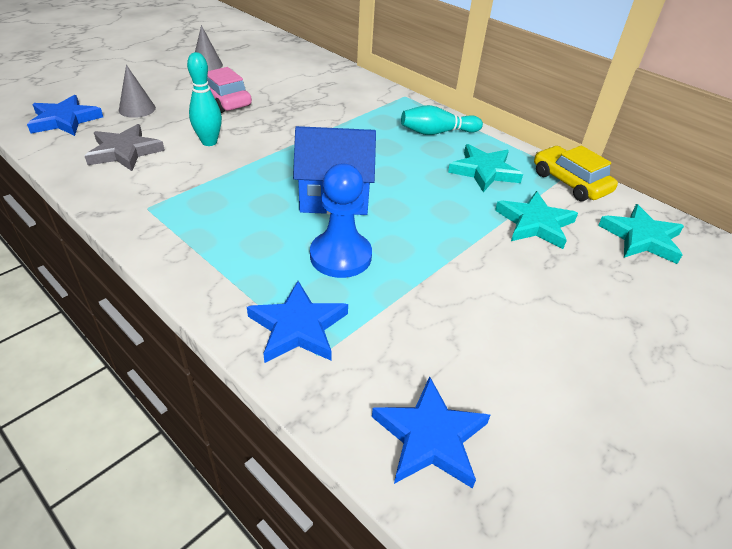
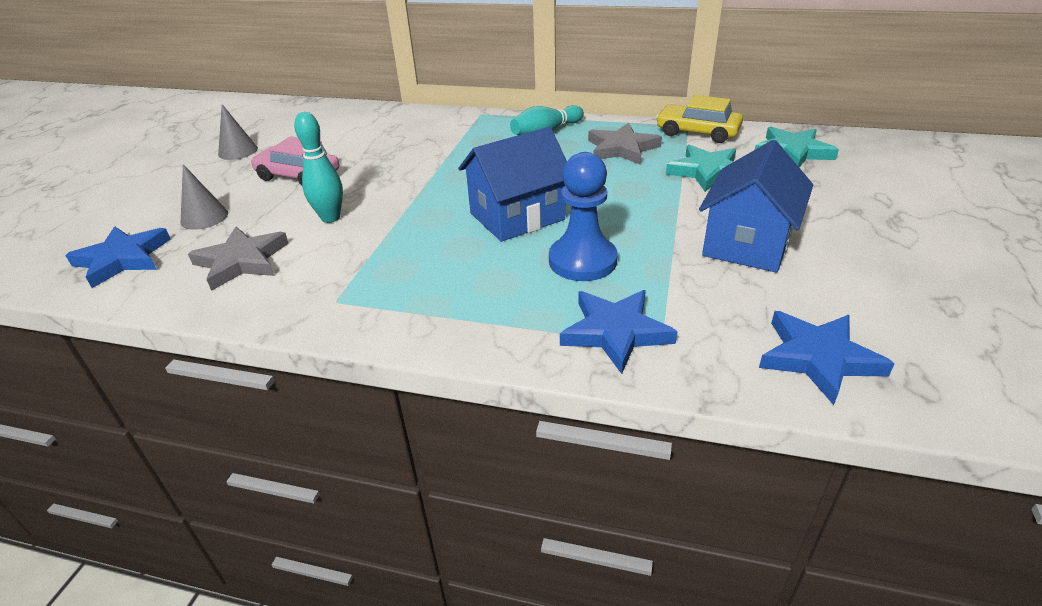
camera: 25 degrees left, 5 degrees down
(484, 171) = (621, 148): turquoise star -> grey star
(492, 305) = (747, 243): none -> blue house

